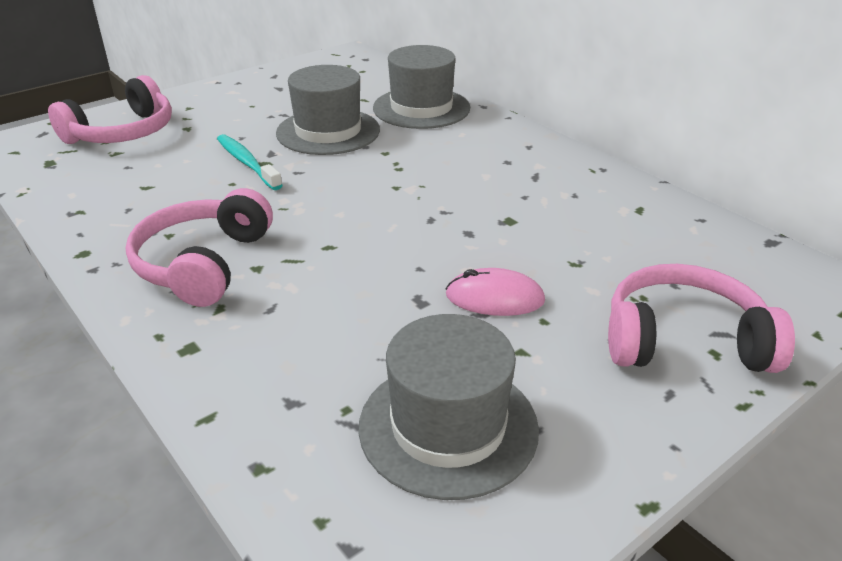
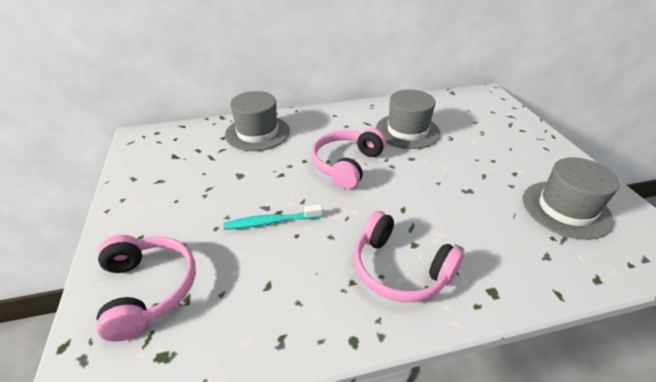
camera: 65 degrees left, 5 degrees up
(328, 131) = (256, 175): grey hat -> grey hat (407, 131)
(494, 298) = (472, 168): pink mouse -> none
(684, 340) = (513, 133): pink headphones -> pink headphones (346, 164)

